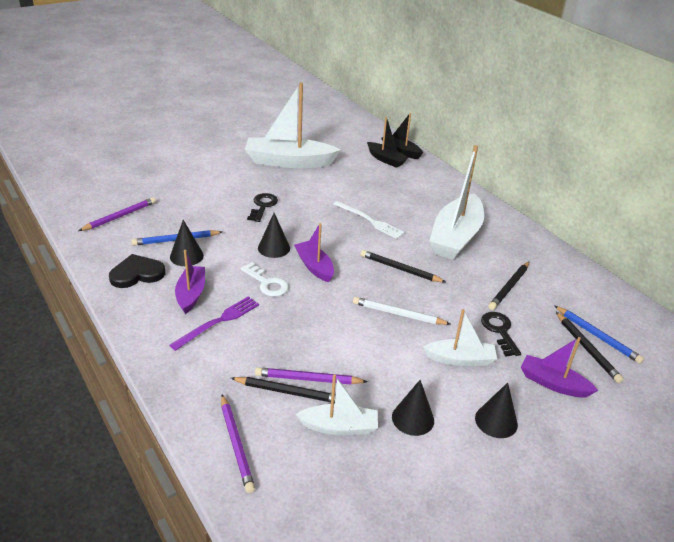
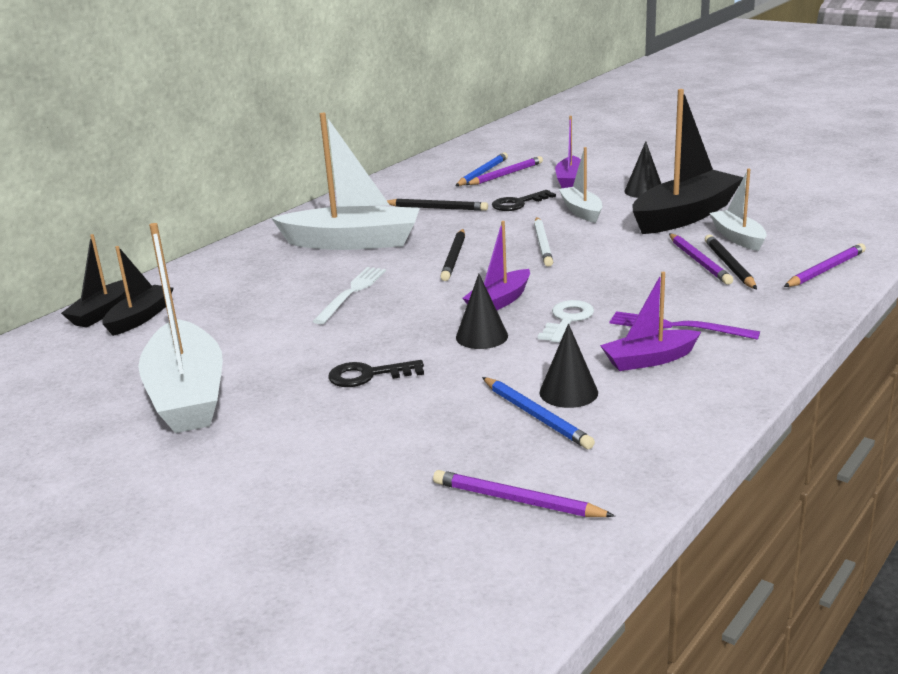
camera: 105 degrees left, 10 degrees down
(137, 274) = (655, 415): black heart -> none
(413, 418) = (685, 216): black cone -> black boat
(587, 349) = (506, 174): black pencil -> purple pencil

